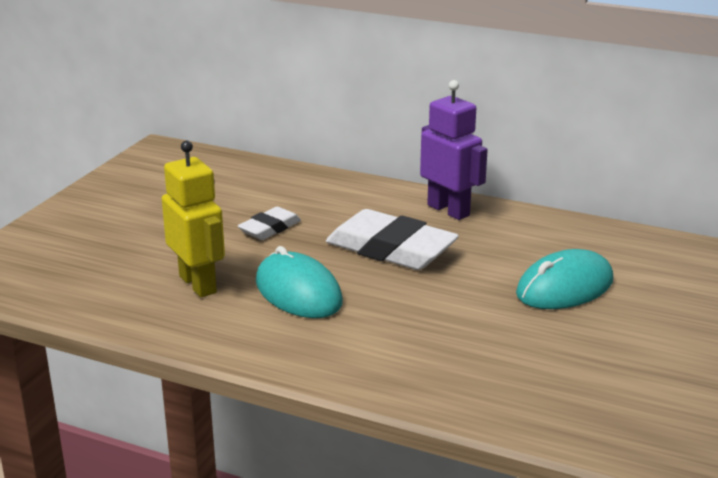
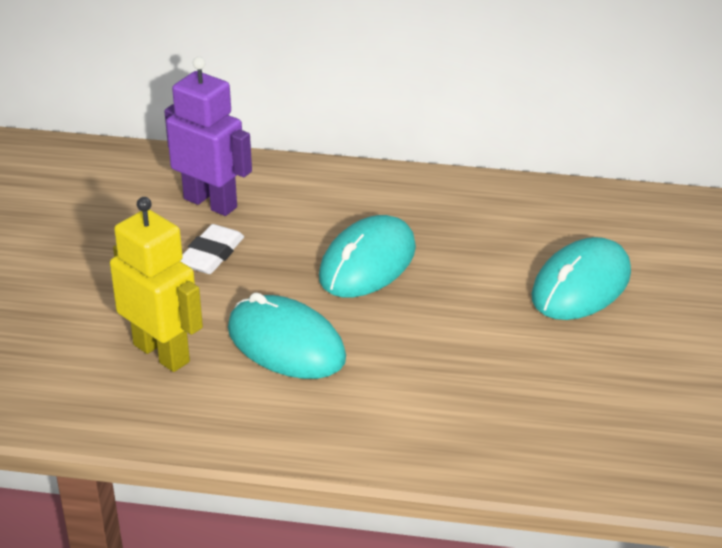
camera: 15 degrees left, 10 degrees up
(391, 249) = (367, 263): white eraser -> turquoise mouse
(448, 210) = (411, 194): purple robot -> purple robot (211, 203)

